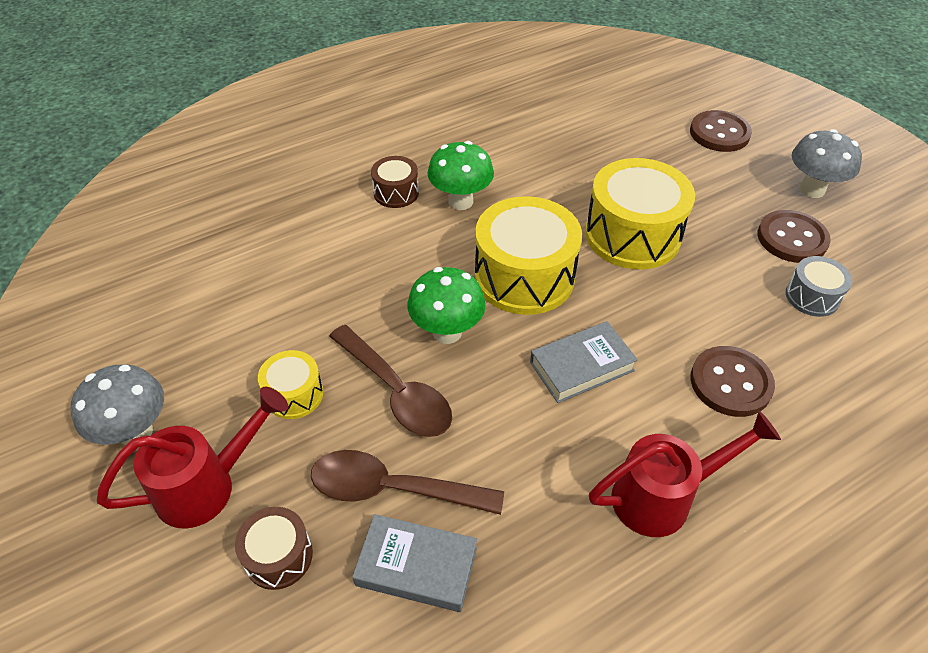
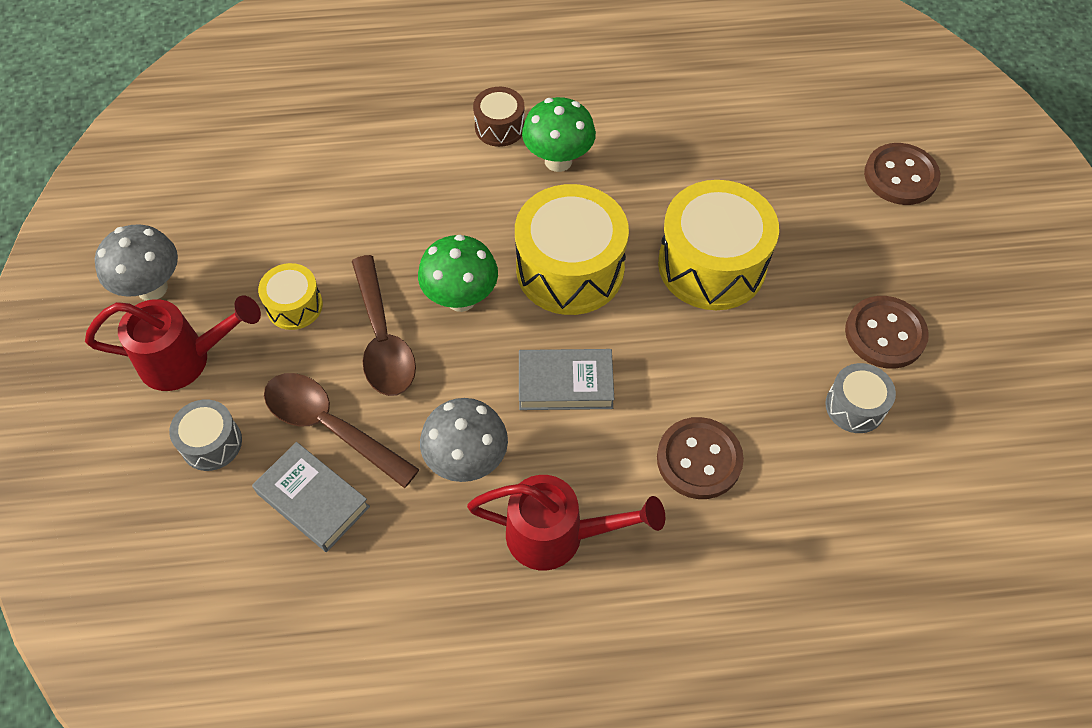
camera: 25 degrees right, 10 degrees up
(278, 556) = (211, 443): brown drum -> grey drum
(812, 189) = (956, 285): grey mushroom -> grey mushroom (467, 461)

